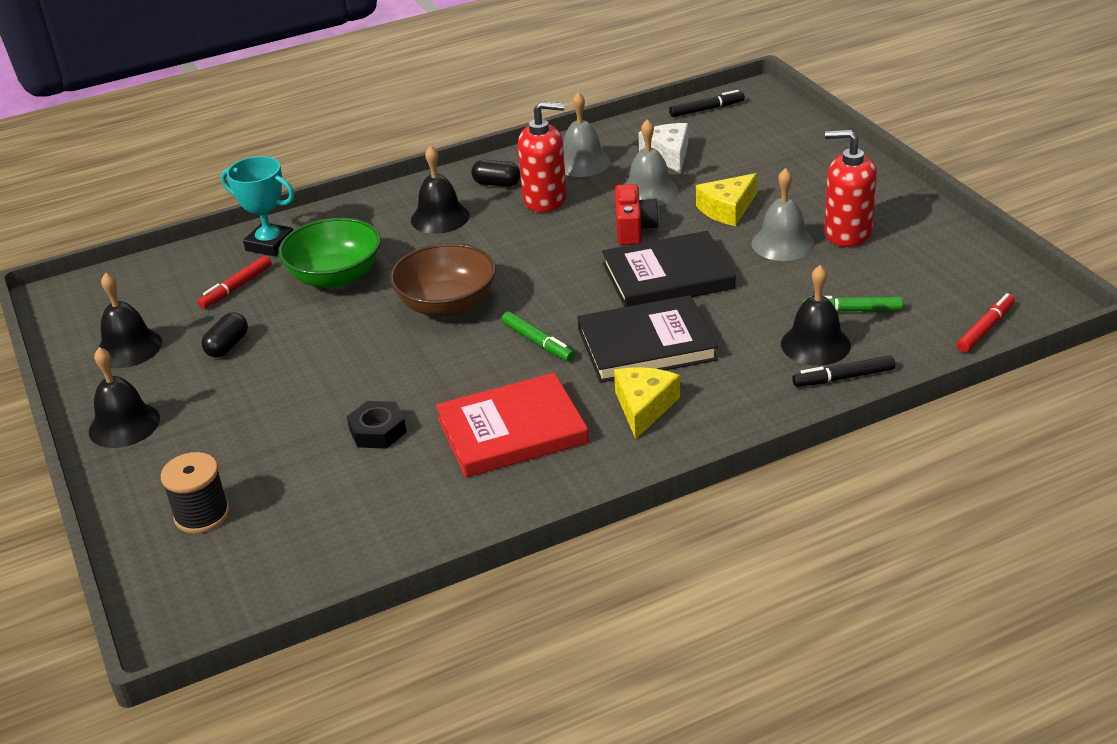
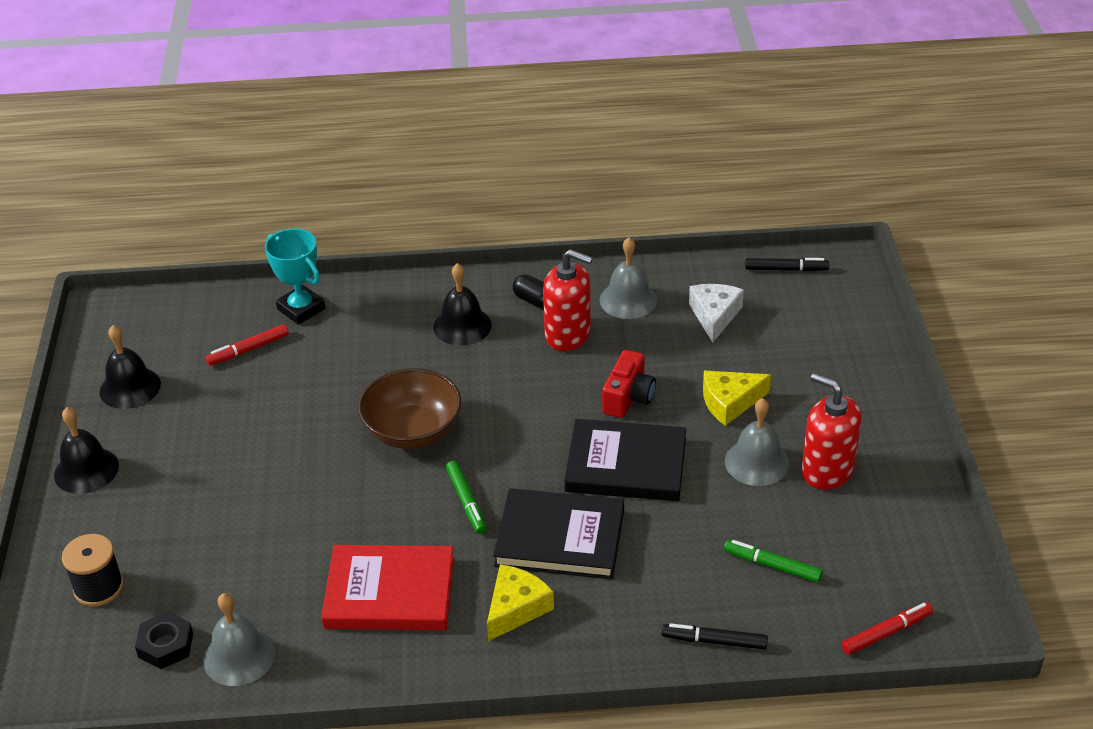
camera: 20 degrees right, 5 degrees up
(227, 346) = (208, 413): black capsule -> none
(335, 277) = (336, 366): green bowl -> none
(378, 431) = (280, 551): black nut -> black nut (165, 645)
(649, 191) = (669, 356): grey bell -> grey bell (239, 656)
(815, 344) = (713, 593): black bell -> none

